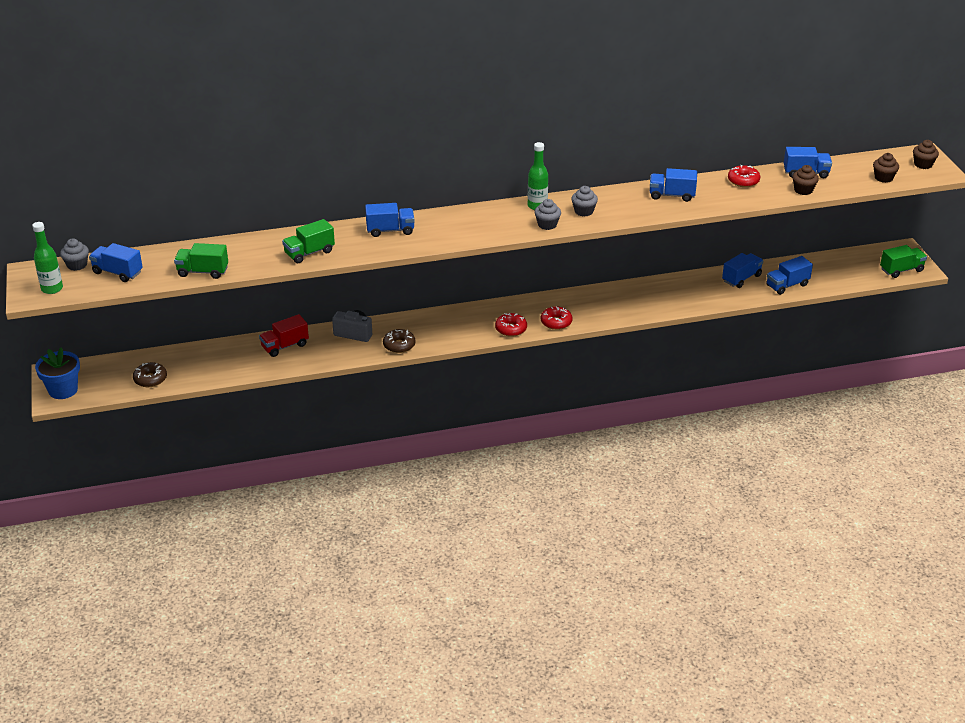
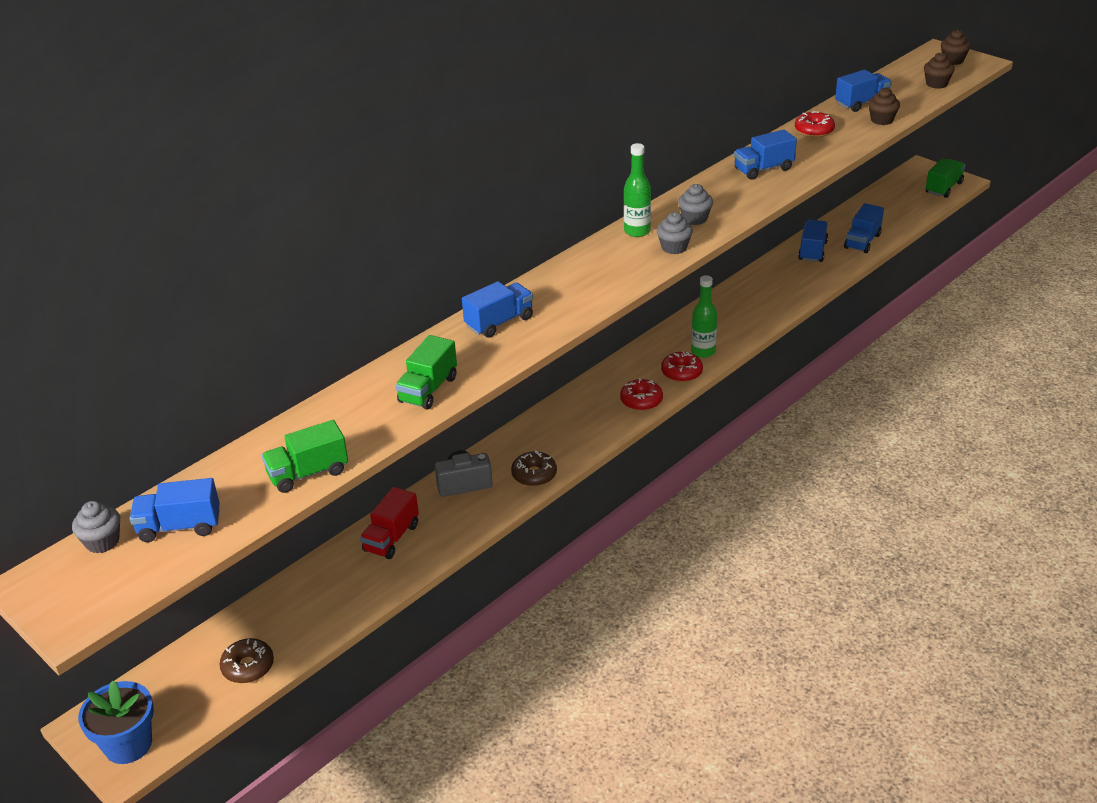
camera: 30 degrees left, 0 degrees up
(52, 289) = (97, 594): green bottle -> green bottle (703, 351)

